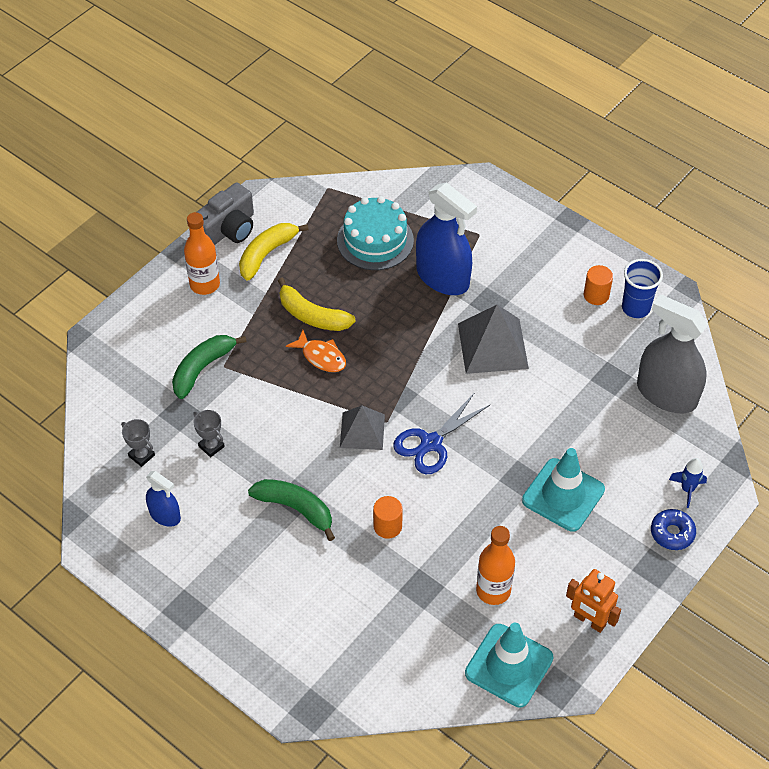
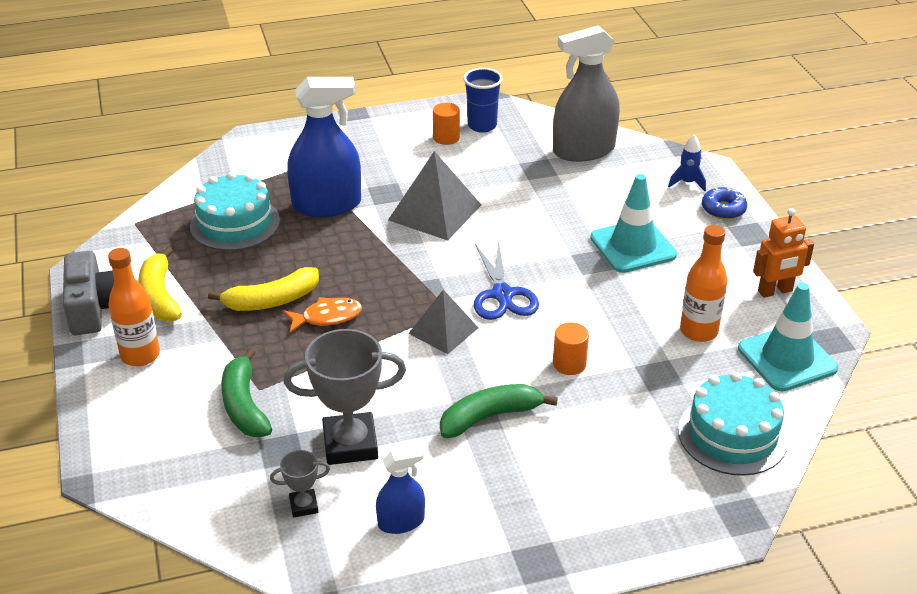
camera: 55 degrees left, 15 degrees down
(211, 446) = (350, 444): grey trophy -> grey trophy, size x2.08
(391, 667) = (732, 435): none -> turquoise cake

